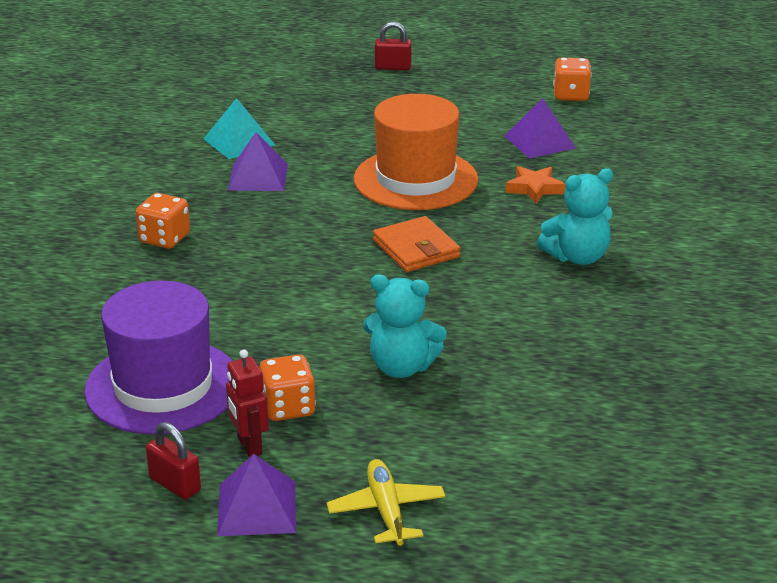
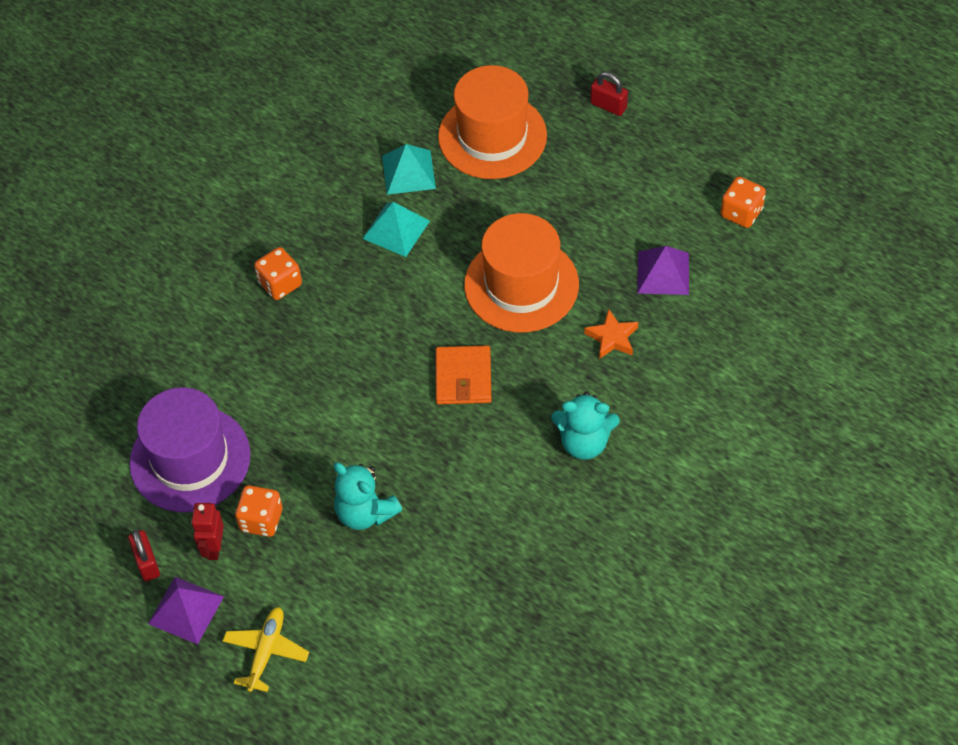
camera: 30 degrees right, 25 degrees up
(258, 177) = (396, 229): purple pyramid -> turquoise pyramid
(302, 105) = (492, 136): none -> orange hat

